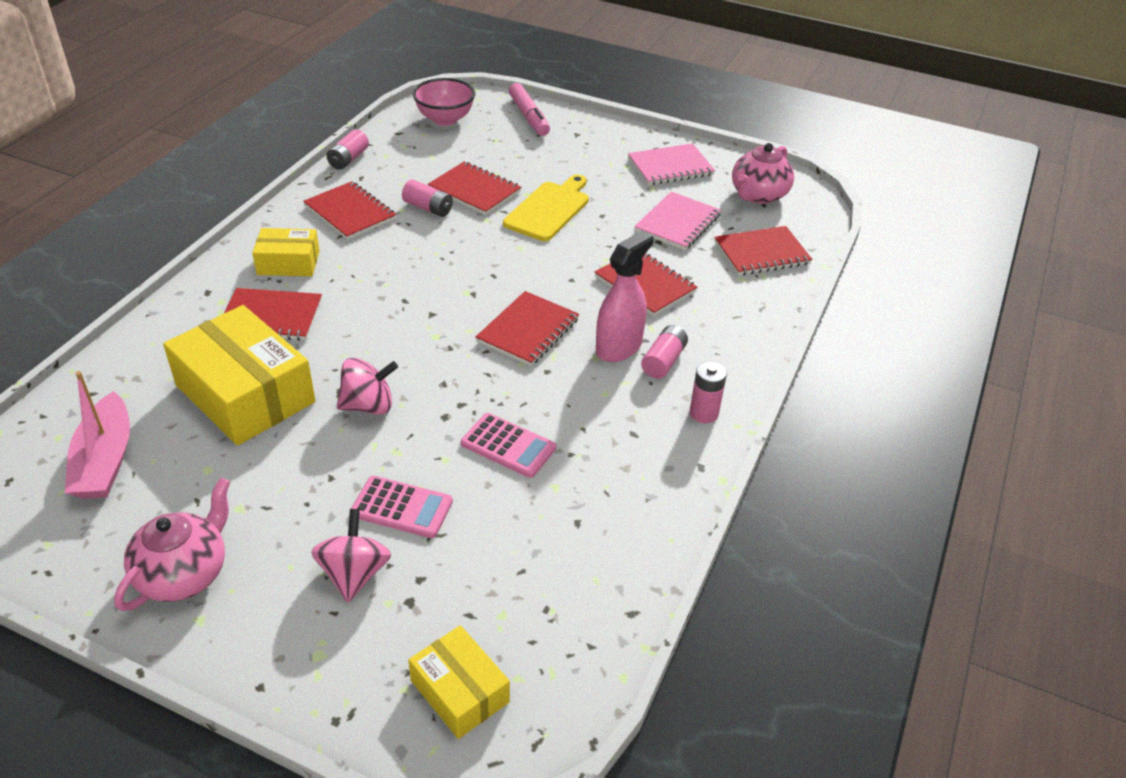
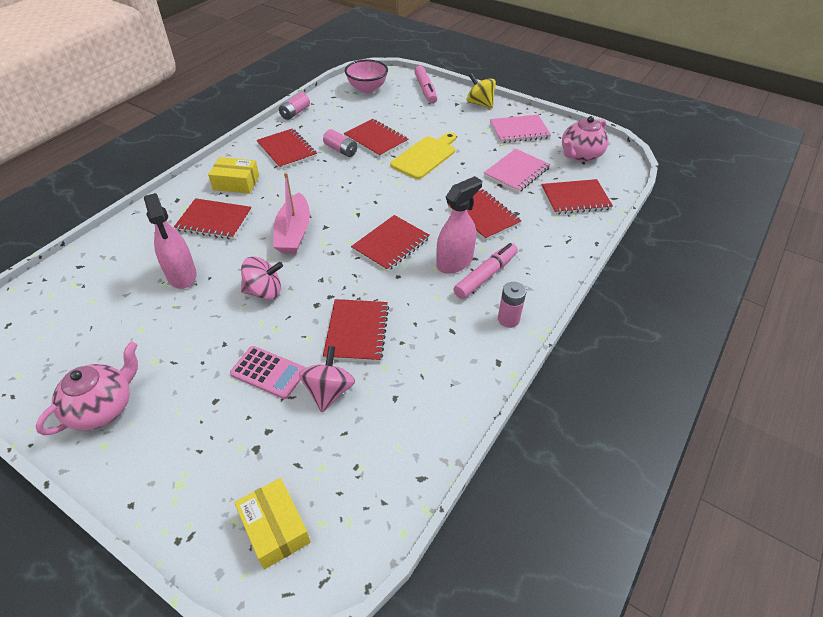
camera: 10 degrees right, 5 degrees up
(105, 461) = (75, 316): pink boat -> pink boat (294, 233)
(245, 394) = (182, 275): yellow box -> pink spray bottle
(354, 574) = (221, 421): pink spinning top -> pink spinning top (329, 391)
(508, 446) = (357, 331): pink calculator -> red notebook
(609, 132) = (480, 104): none -> yellow spinning top
(663, 361) = (485, 276): pink battery -> pink marker

